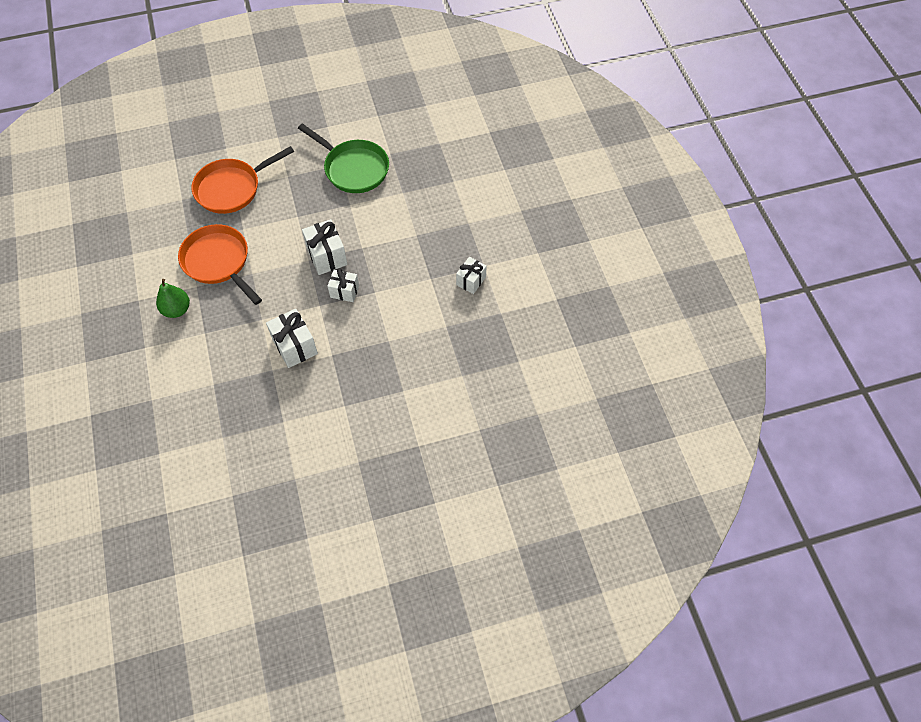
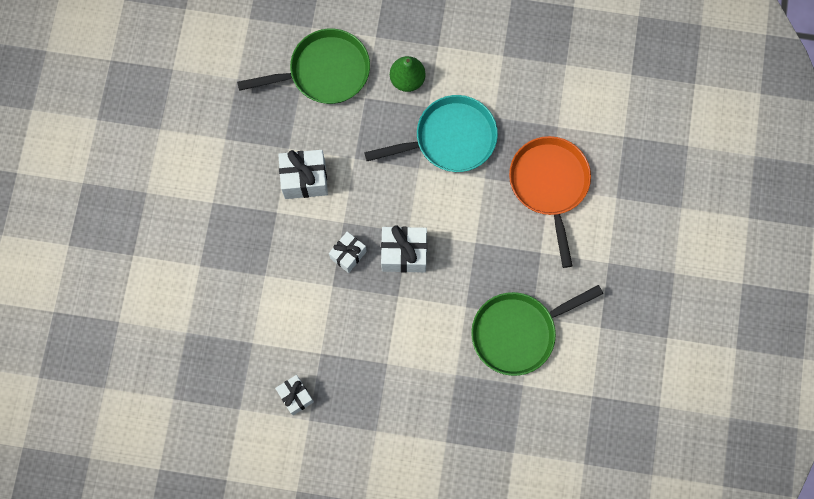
camera: 115 degrees right, 15 degrees up
(191, 372) = (324, 72): none -> green pan
(218, 262) = (450, 139): orange pan -> turquoise pan

